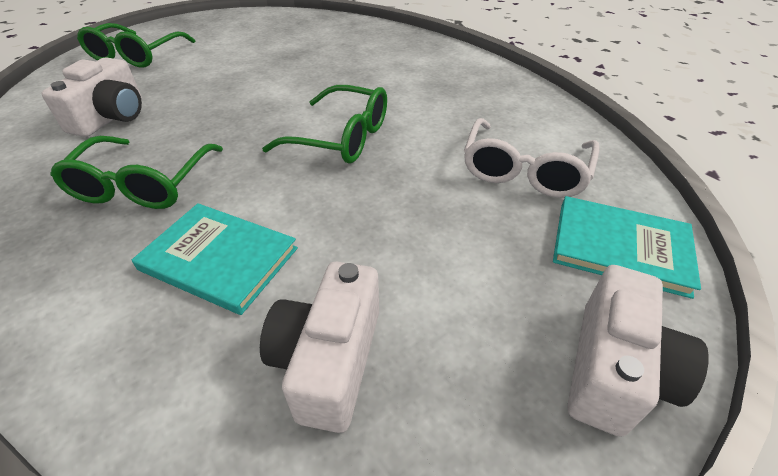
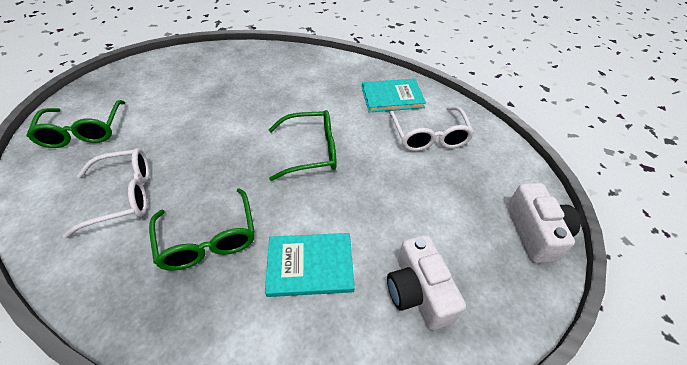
camera: 30 degrees left, 5 degrees up
(111, 117) = (124, 195): white camera -> white glasses
(620, 247) = (500, 166): turquoise book -> turquoise book (392, 97)

